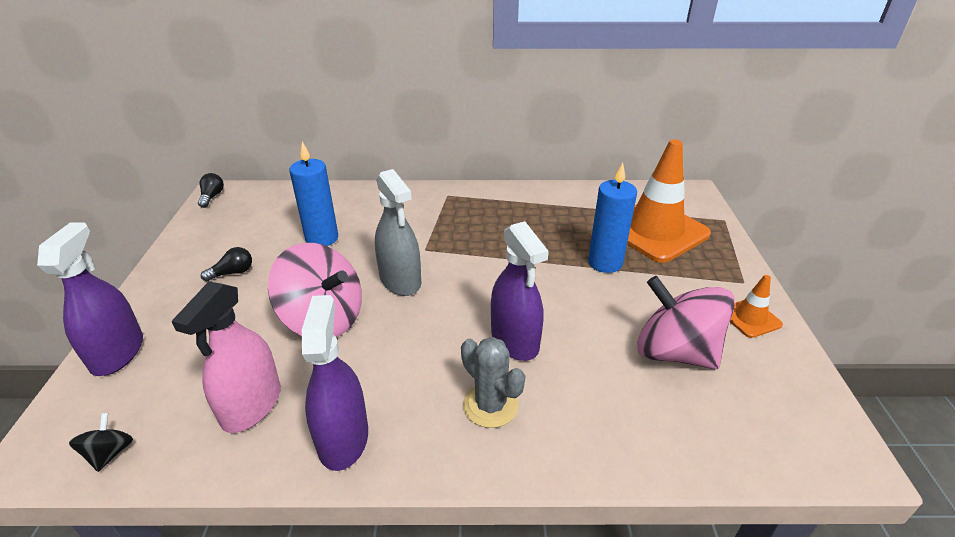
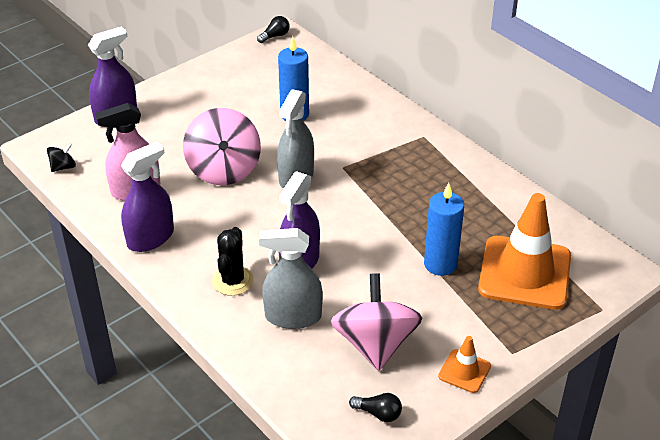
camera: 50 degrees right, 5 degrees up
(232, 273) = (218, 104): black light bulb -> black light bulb (378, 413)
(490, 405) = (233, 281): grey cactus -> black cactus
(588, 388) = (293, 316): none -> grey spray bottle

